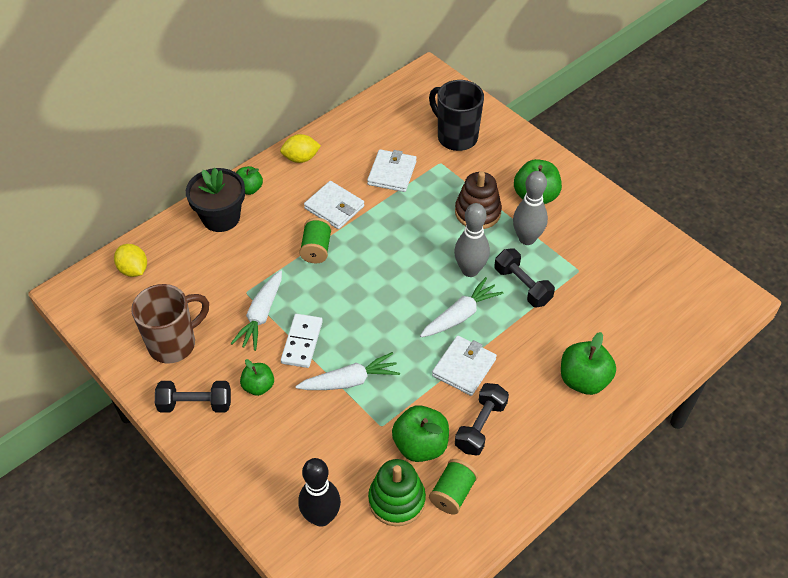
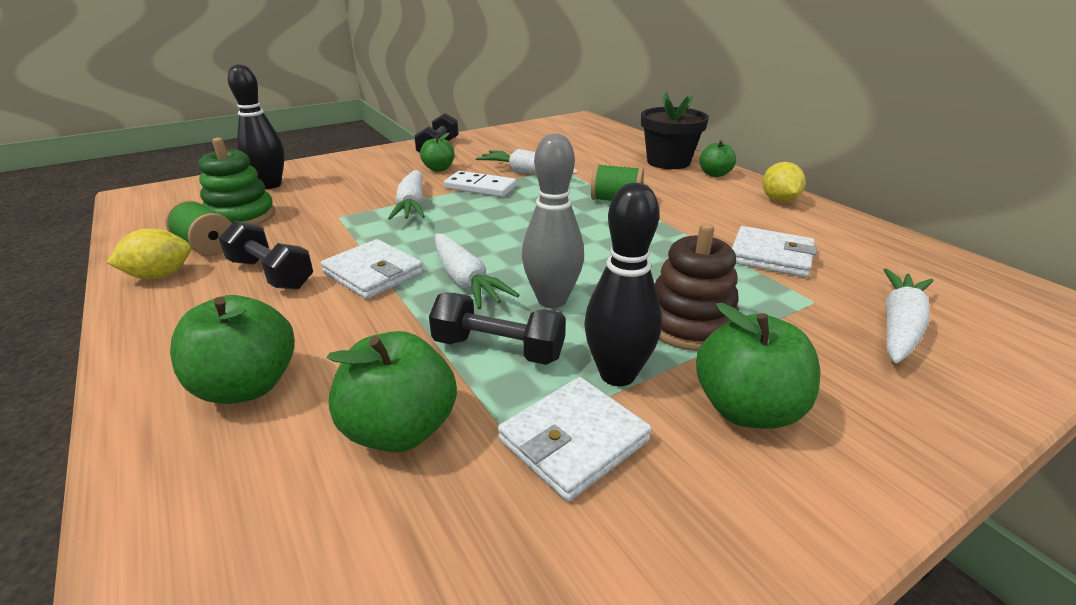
camera: 100 degrees right, 20 degrees down
(133, 270) = (601, 133): yellow lemon -> yellow lemon (160, 275)
(174, 344) = (509, 144): brown mug -> none
(334, 207) = (689, 213): white wallet -> white wallet (573, 440)
(420, 445) = (289, 234): green apple -> green apple (400, 429)
(456, 137) = (899, 326): black mug -> white carrot
(522, 286) = (498, 349): black dumbbell -> black dumbbell turned 45 degrees clockwise
(527, 238) = (617, 374): grey bowling pin -> black bowling pin

